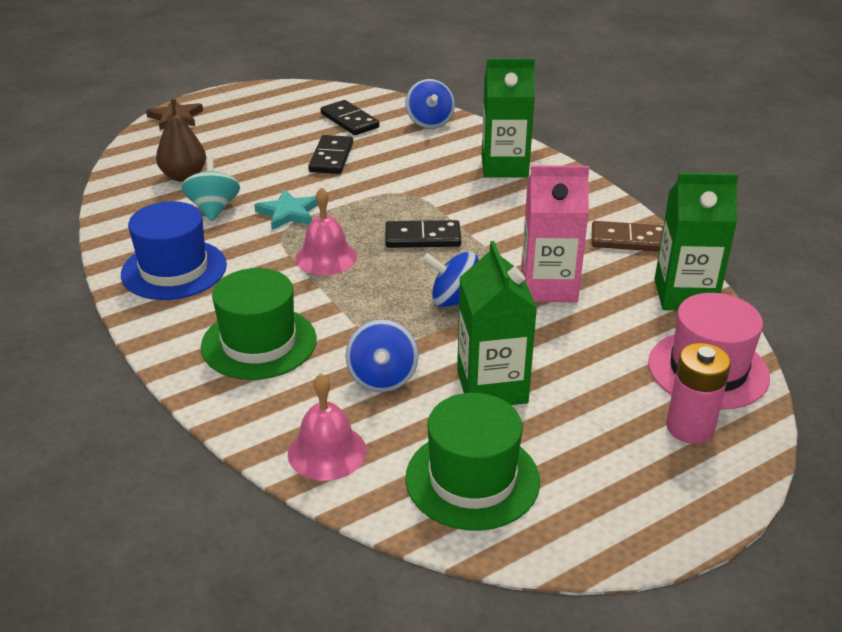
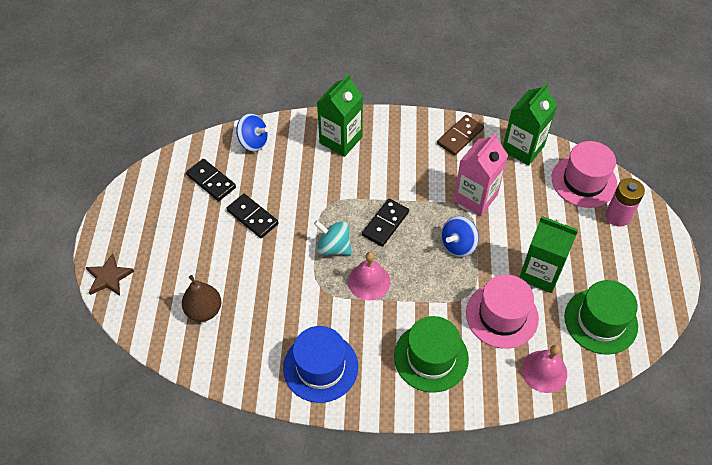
camera: 55 degrees left, 20 degrees up
(213, 208) = (263, 312): turquoise spinning top -> turquoise spinning top (333, 247)
(288, 213) = (303, 275): turquoise star -> none
(349, 120) = (211, 181): black domino -> black domino turned 45 degrees clockwise
(382, 378) = (502, 315): blue spinning top -> pink hat

